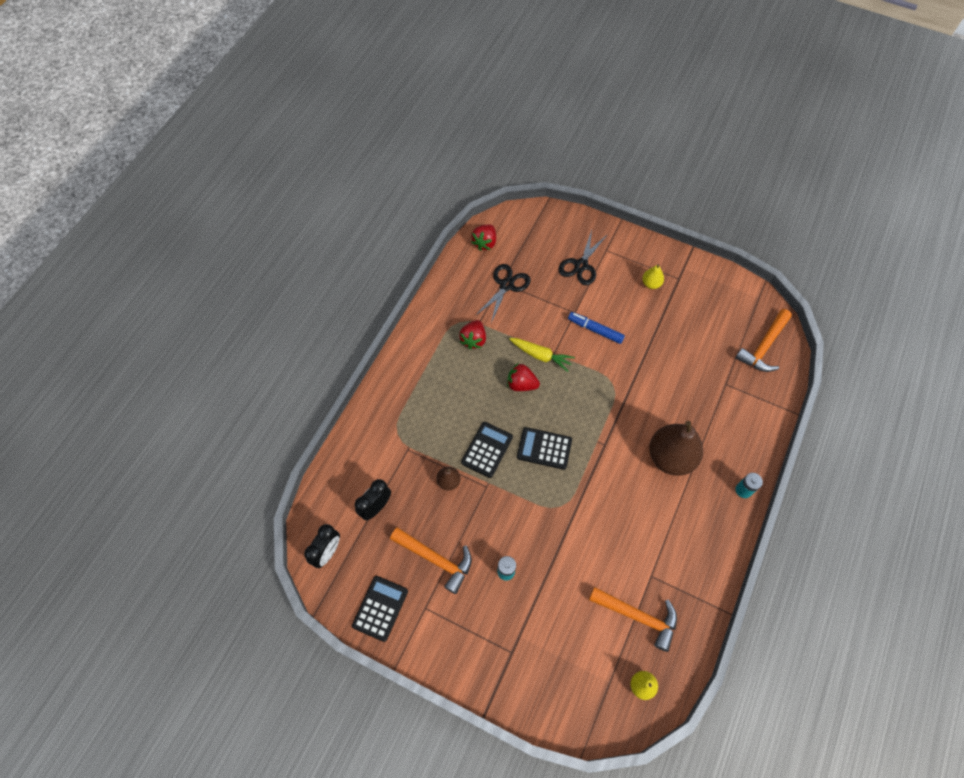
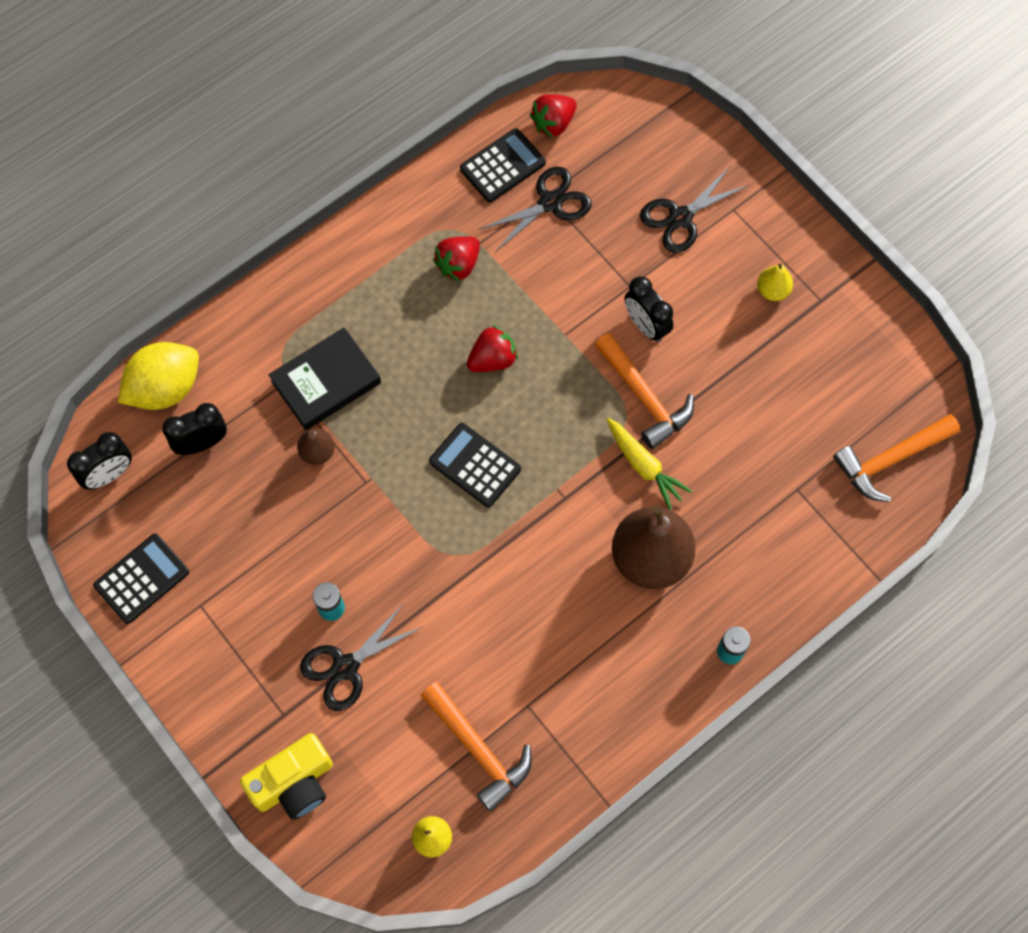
camera: 25 degrees right, 5 degrees up
(336, 484) = (165, 388): none -> yellow lemon
(432, 438) = (326, 382): none -> black book
(436, 559) = (246, 549): orange hammer -> orange hammer (644, 397)
(487, 450) = (393, 431): black calculator -> black calculator (503, 166)
(521, 384) = (492, 359): red strawberry -> red strawberry turned 105 degrees clockwise
(533, 604) = (346, 667): none -> black scissors
(541, 356) = (543, 330): yellow carrot -> yellow carrot (644, 466)
(541, 692) = (294, 783): none -> yellow camera
(595, 330) = (646, 325): blue marker -> black clock

